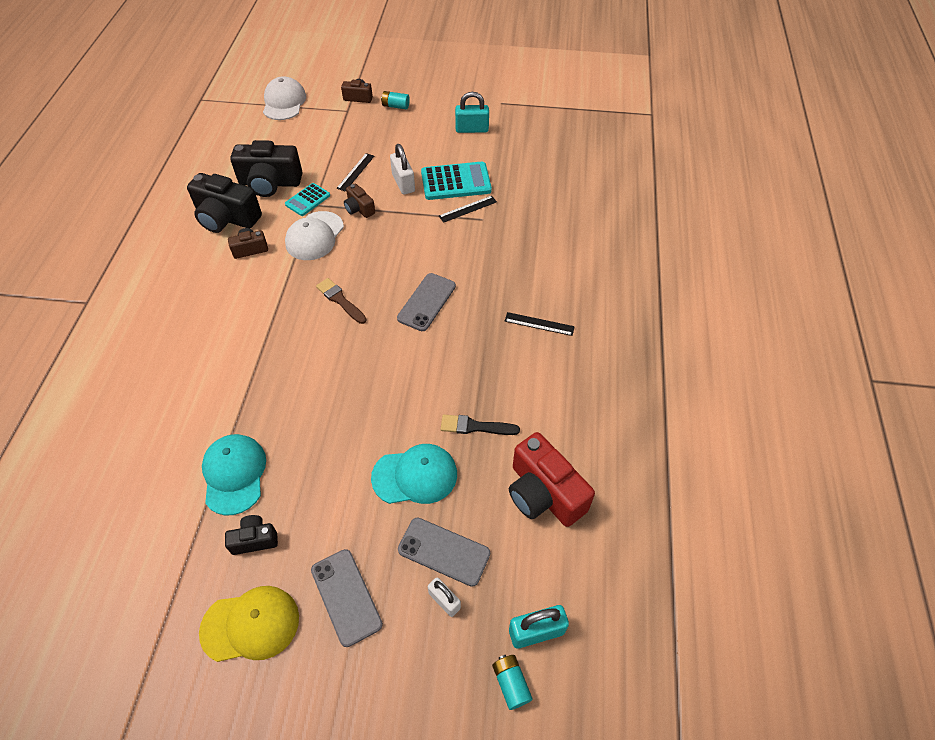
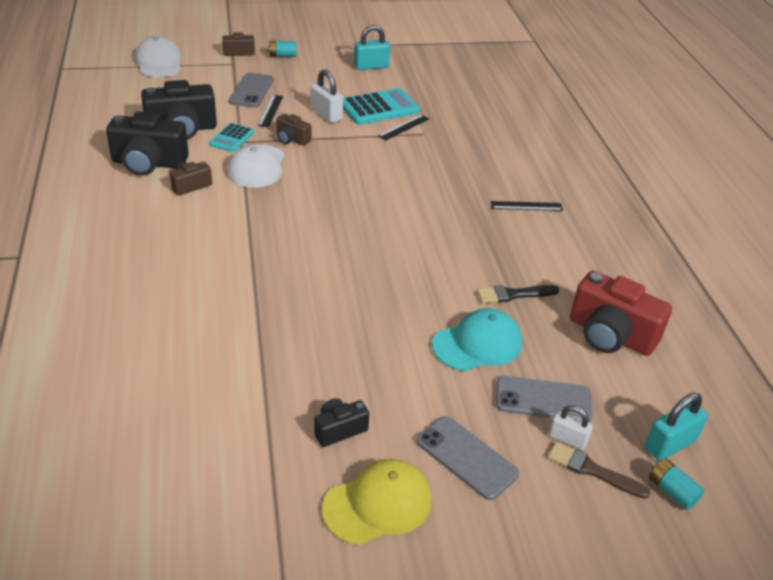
camera: 20 degrees left, 15 degrees down
(234, 474) = (283, 378): turquoise cap -> none
(340, 300) = (315, 215): brown brush -> brown brush (592, 470)
(426, 302) = (406, 204): grey phone -> grey phone (251, 90)

